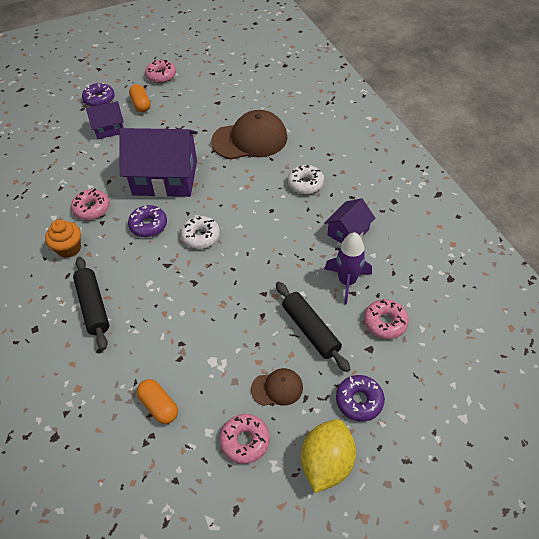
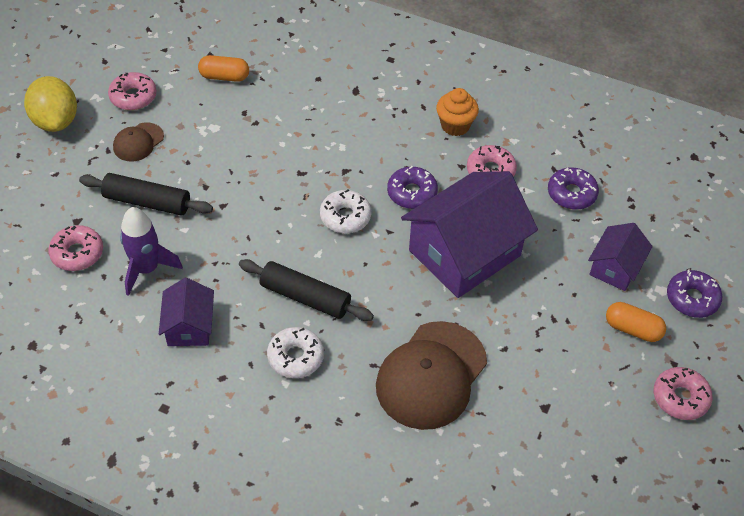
camera: 135 degrees right, 0 degrees up
(93, 306) = (365, 101): black rolling pin -> black rolling pin (305, 297)
(359, 401) = (58, 175): purple donut -> purple donut (571, 194)

